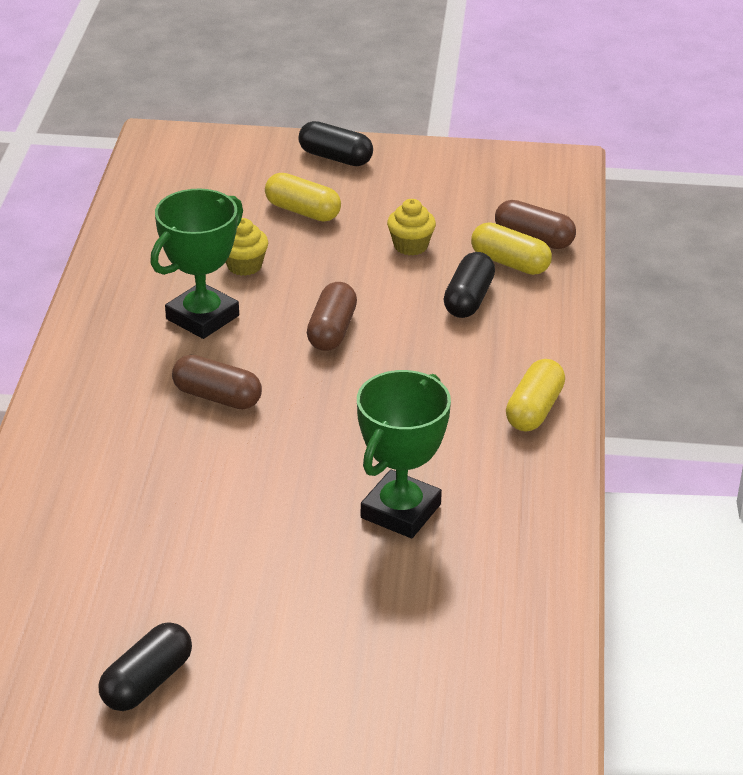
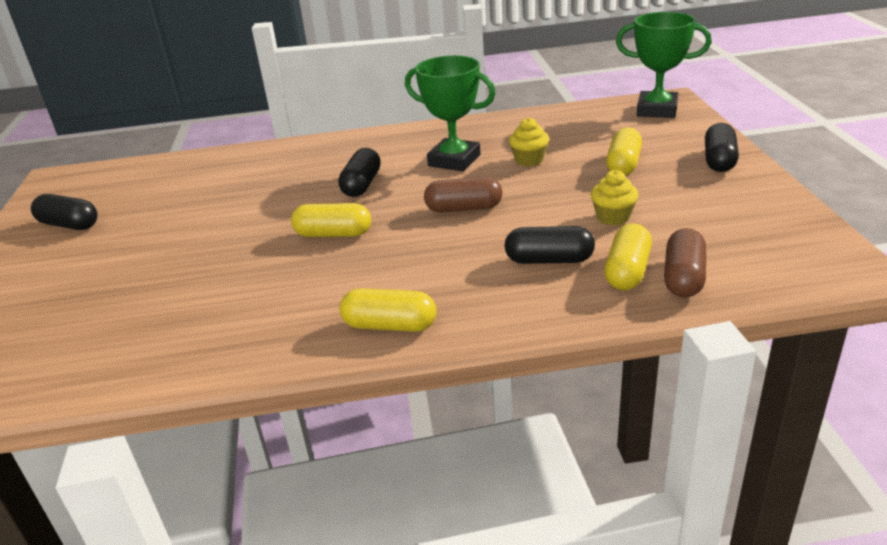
camera: 80 degrees right, 5 degrees down
(217, 397) = (362, 185): brown capsule -> black capsule
(333, 430) = (333, 234): none -> yellow capsule
(400, 511) = (236, 282): green trophy -> green trophy (657, 110)

